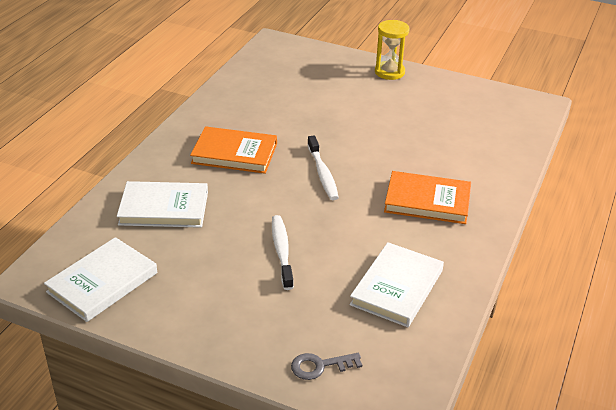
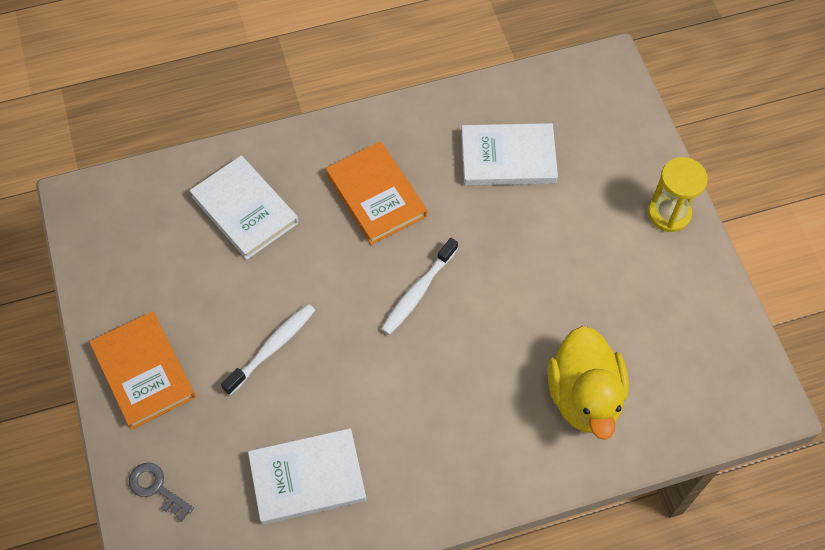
camera: 50 degrees right, 25 degrees up
(102, 282) = (115, 249): white book -> white book (508, 157)
(427, 201) = (464, 414): orange book -> orange book (144, 372)
(467, 154) = (584, 396): none -> yellow duck

